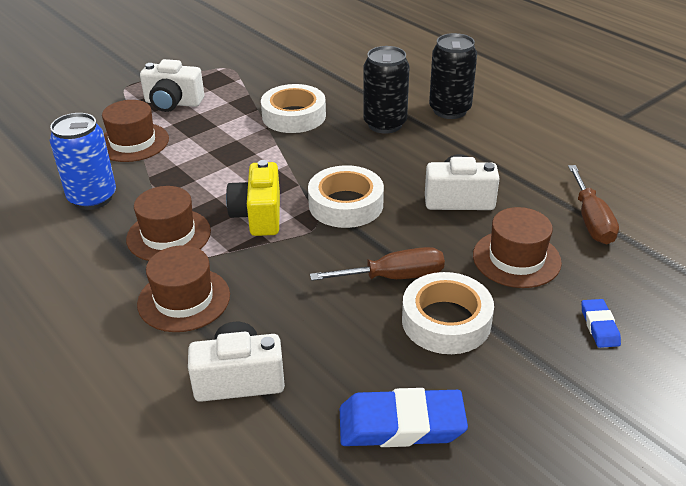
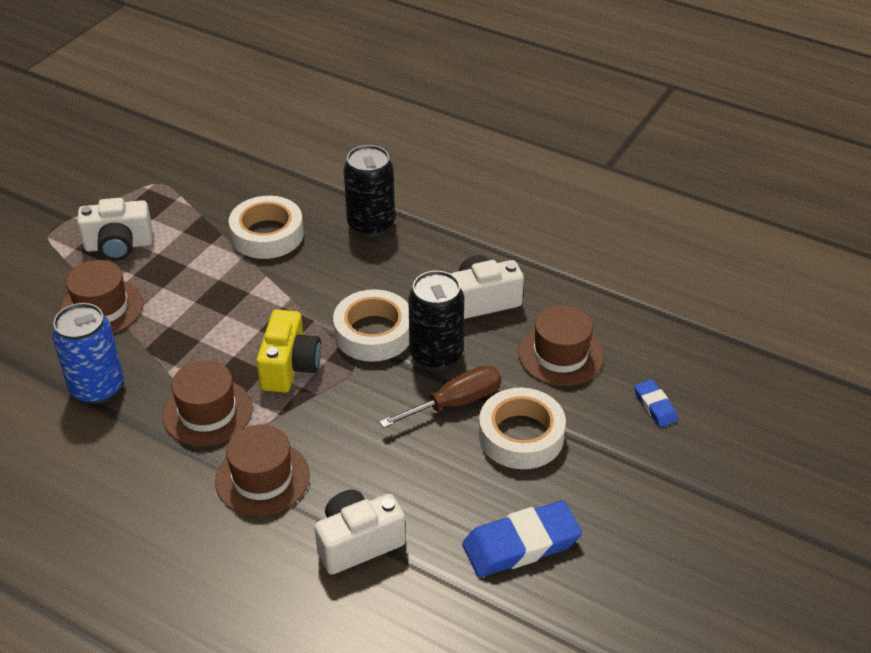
camera: 20 degrees left, 5 degrees up
(258, 215) = (290, 367): yellow camera -> yellow camera turned 150 degrees counterclockwise
(449, 110) = (432, 192): black can -> black can (436, 355)
(591, 220) = (614, 296): brown screwdriver -> none

